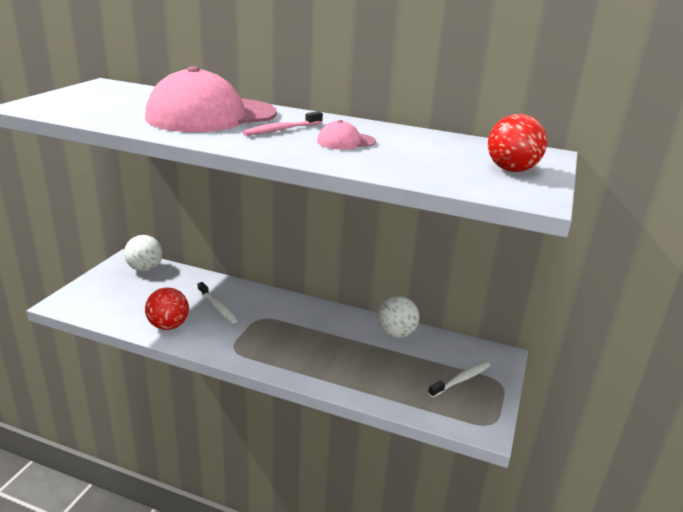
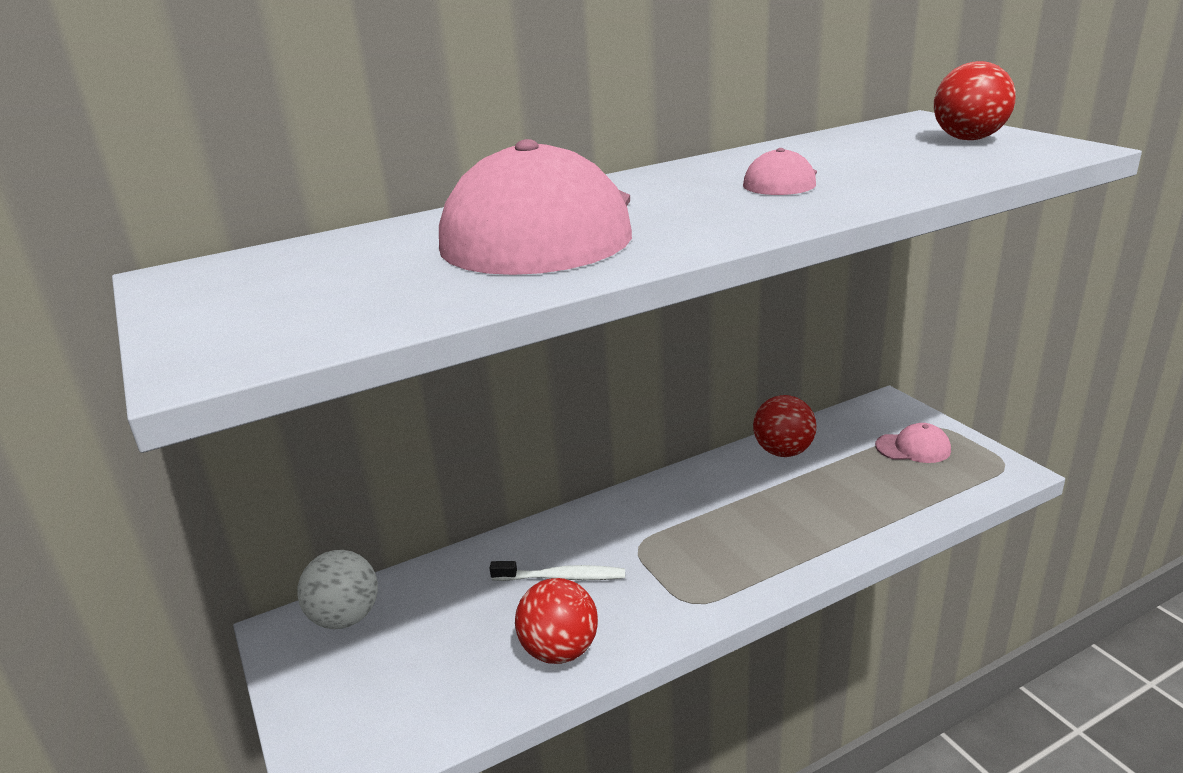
camera: 45 degrees left, 0 degrees up
(281, 130) = (680, 202): pink toothbrush -> none
(396, 334) = (783, 452): white ball -> red ball
(461, 380) = (913, 448): white toothbrush -> pink cap

